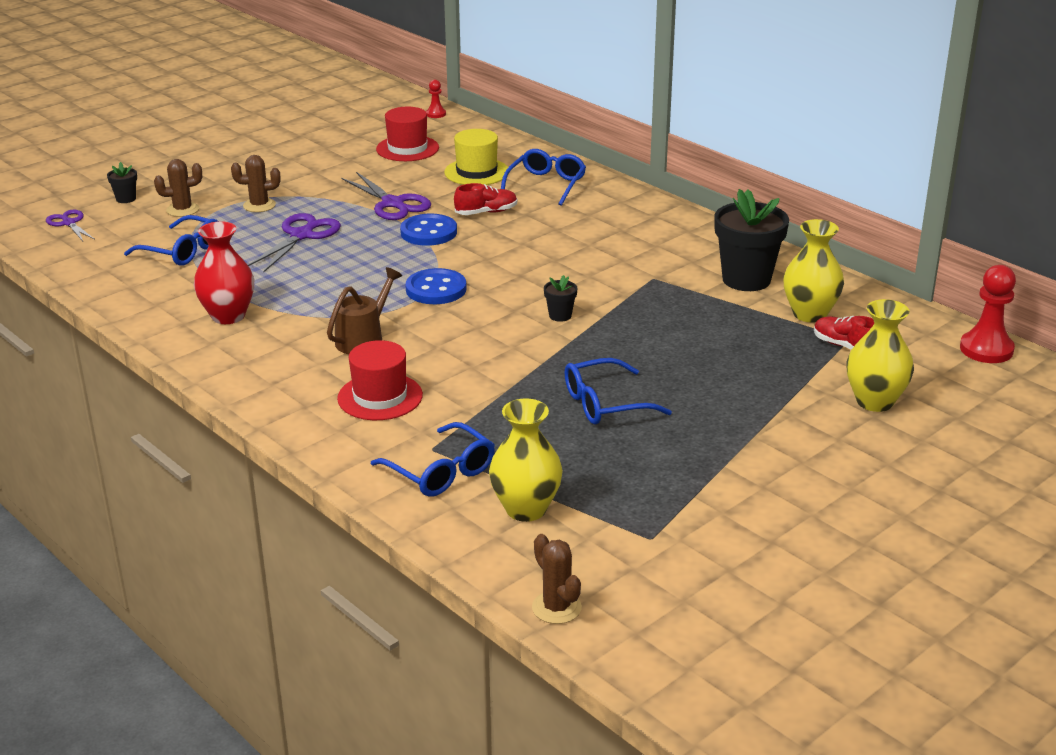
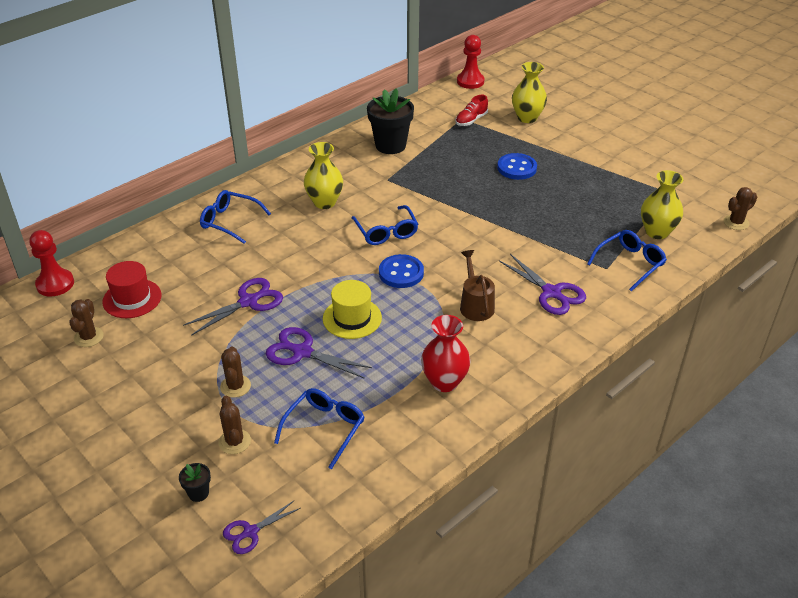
camera: 90 degrees left, 10 degrees up
(351, 136) = (89, 337): none -> brown cactus
(364, 338) = (475, 305): brown watering can -> brown watering can turned 45 degrees clockwise
(380, 397) = (551, 293): red hat -> purple scissors
(428, 232) = (306, 280): blue button -> blue button (516, 168)
(436, 114) = (55, 284): red pawn -> red pawn, size x1.91
(476, 172) = (195, 257): yellow hat -> yellow hat (352, 318)
(486, 212) = (274, 251): red shoe -> none
(560, 316) = (439, 217): black flower pot -> none
(605, 404) = (544, 203): blue glasses -> blue glasses (386, 232)
(809, 314) = (434, 128): yellow vase -> yellow vase (324, 202)

